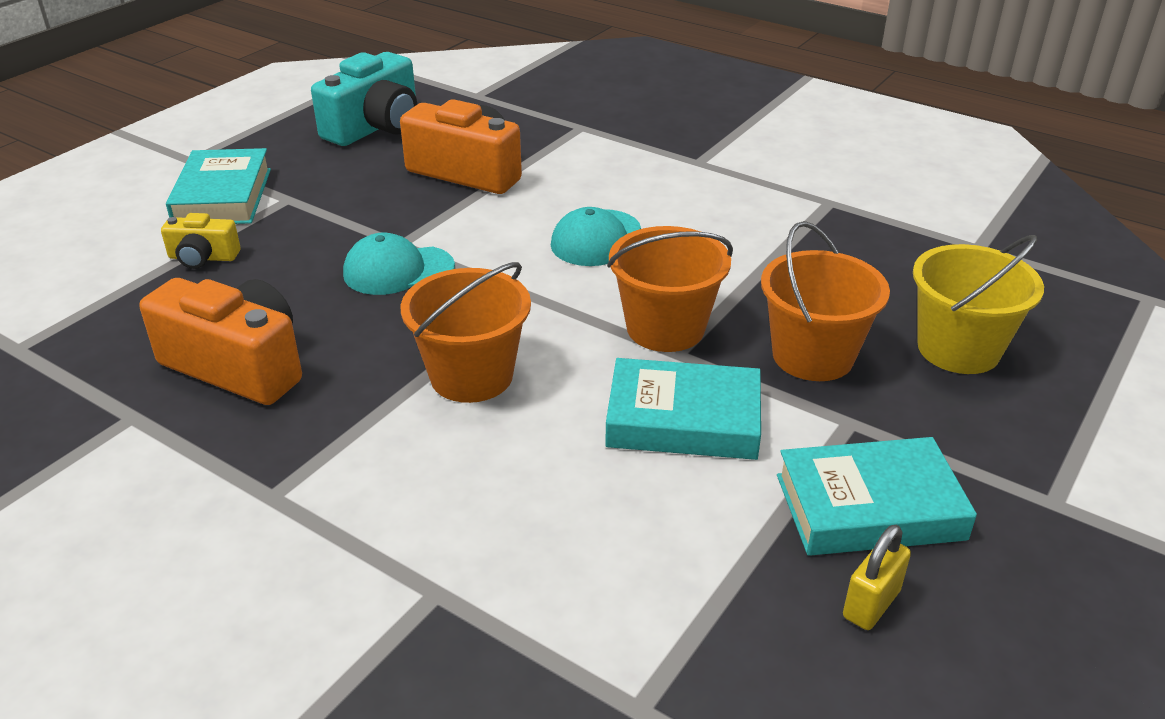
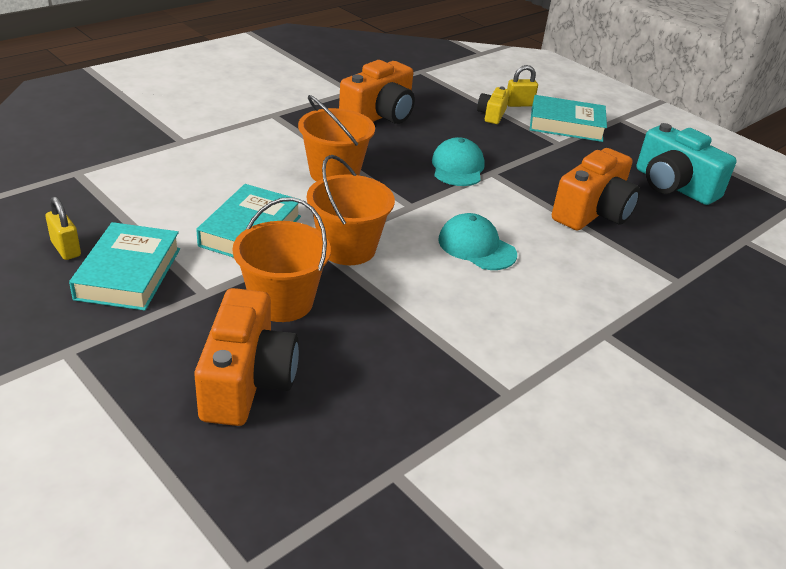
camera: 100 degrees right, 0 degrees up
(156, 237) = (519, 104): none -> yellow padlock
(958, 349) = (247, 380): yellow bucket -> orange camera

